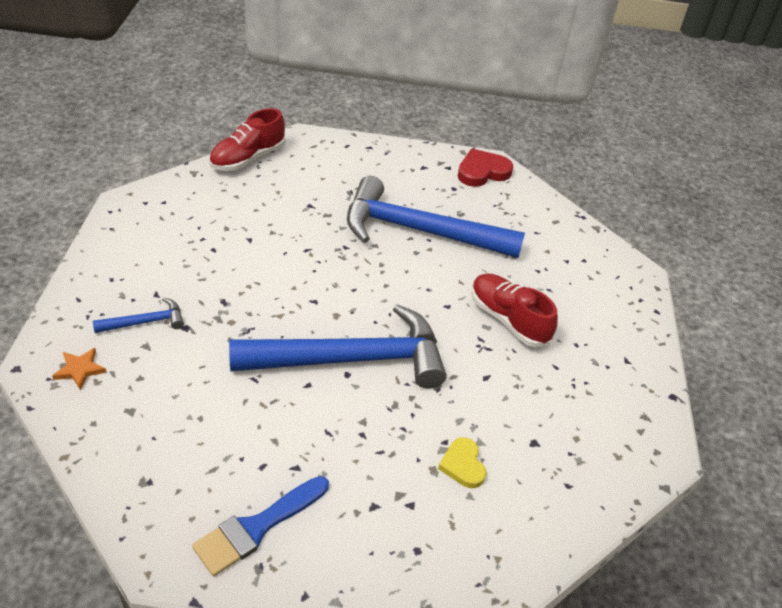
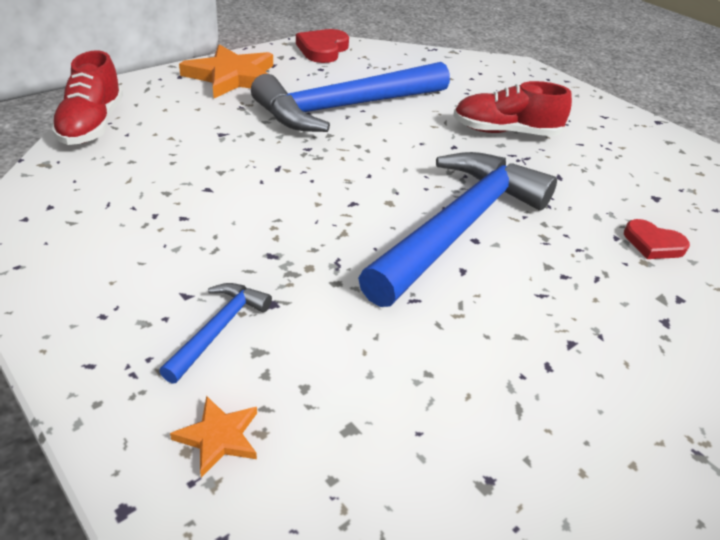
camera: 45 degrees left, 5 degrees down
(256, 527) = (638, 422): blue brush -> none
(379, 163) = (232, 77): none -> orange star
(463, 465) = (653, 244): yellow heart -> red heart

